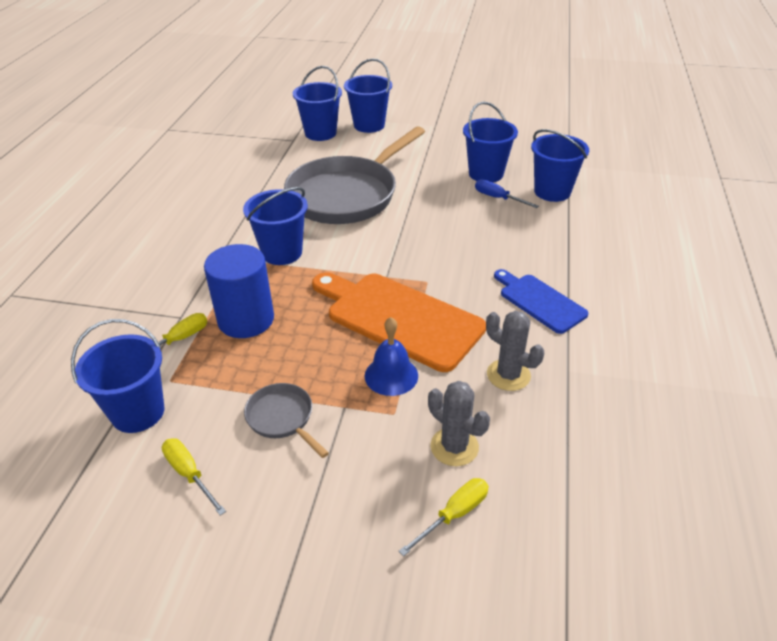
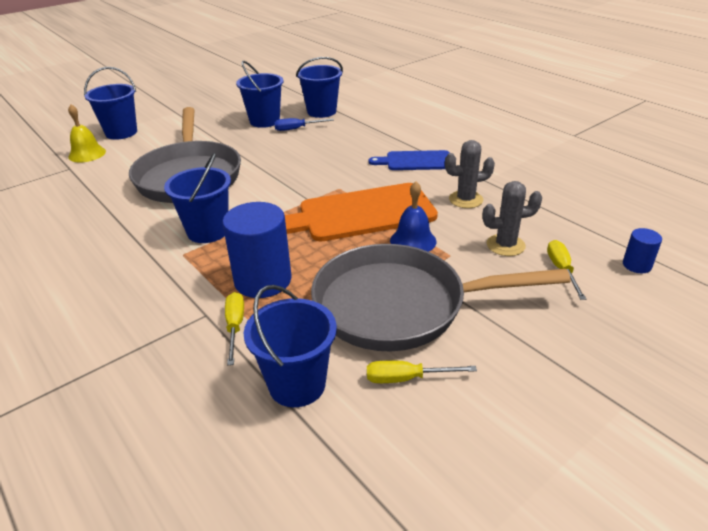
camera: 50 degrees left, 5 degrees down
(282, 418) = (399, 305): grey pan -> grey pan, size x2.35
(320, 133) = (87, 154): blue bucket -> yellow bell
(535, 584) = (637, 265): none -> blue cylinder

